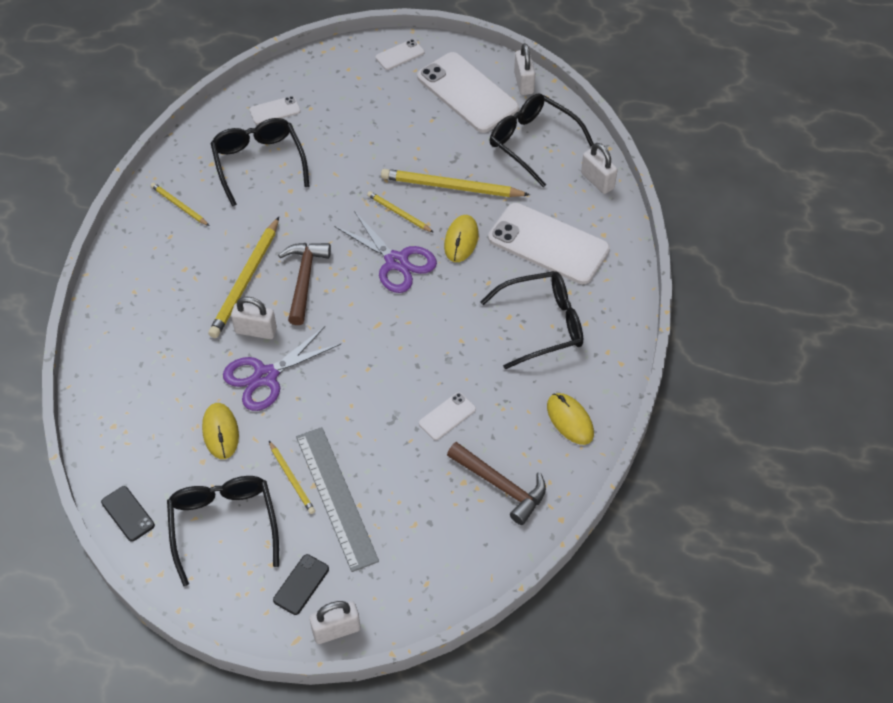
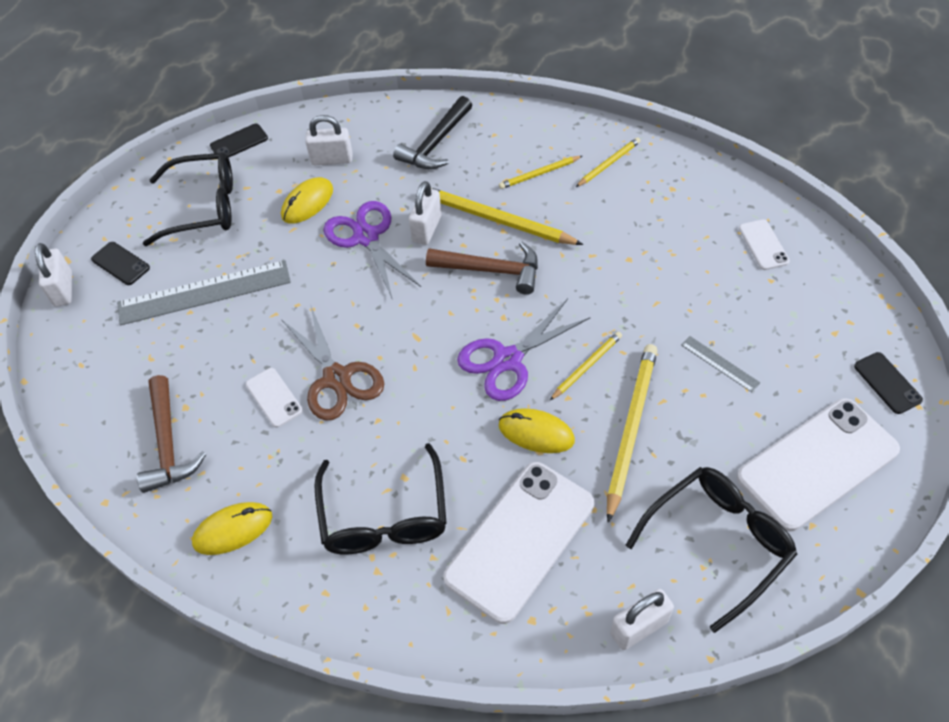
camera: 100 degrees right, 0 degrees up
(143, 336) = (435, 143): none -> black hammer
(220, 432) = (307, 203): yellow mouse -> yellow mouse turned 45 degrees counterclockwise
(258, 162) = (674, 230): black glasses -> none
(292, 479) = (237, 257): yellow pencil -> yellow pencil (539, 174)
(390, 138) = (719, 363): none -> grey ruler
(400, 55) = (887, 383): white phone -> black phone
(424, 374) = (337, 378): none -> brown scissors
(500, 486) = (168, 443): brown hammer -> brown hammer turned 60 degrees counterclockwise
(524, 83) = (848, 545): white padlock -> white padlock (332, 159)

